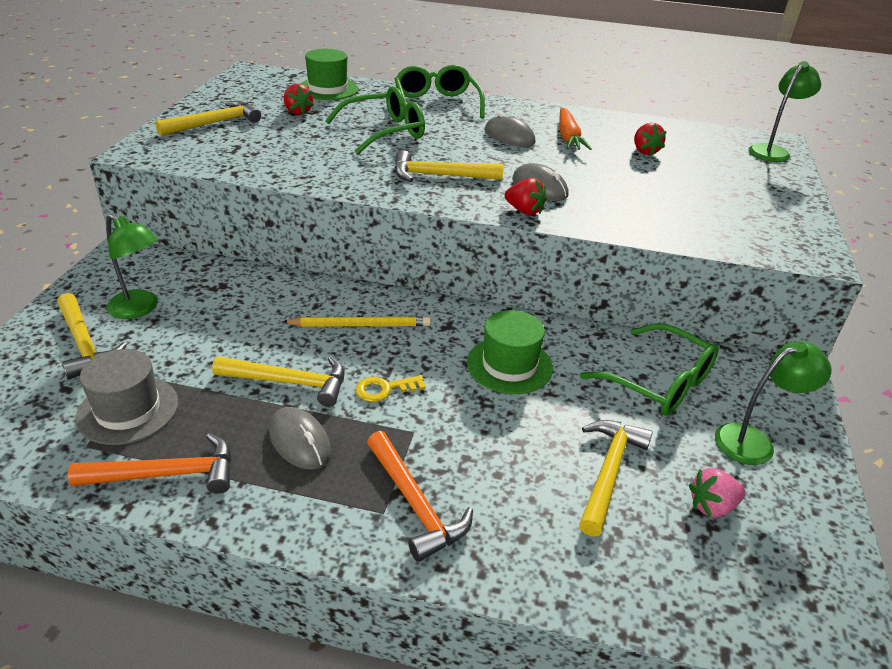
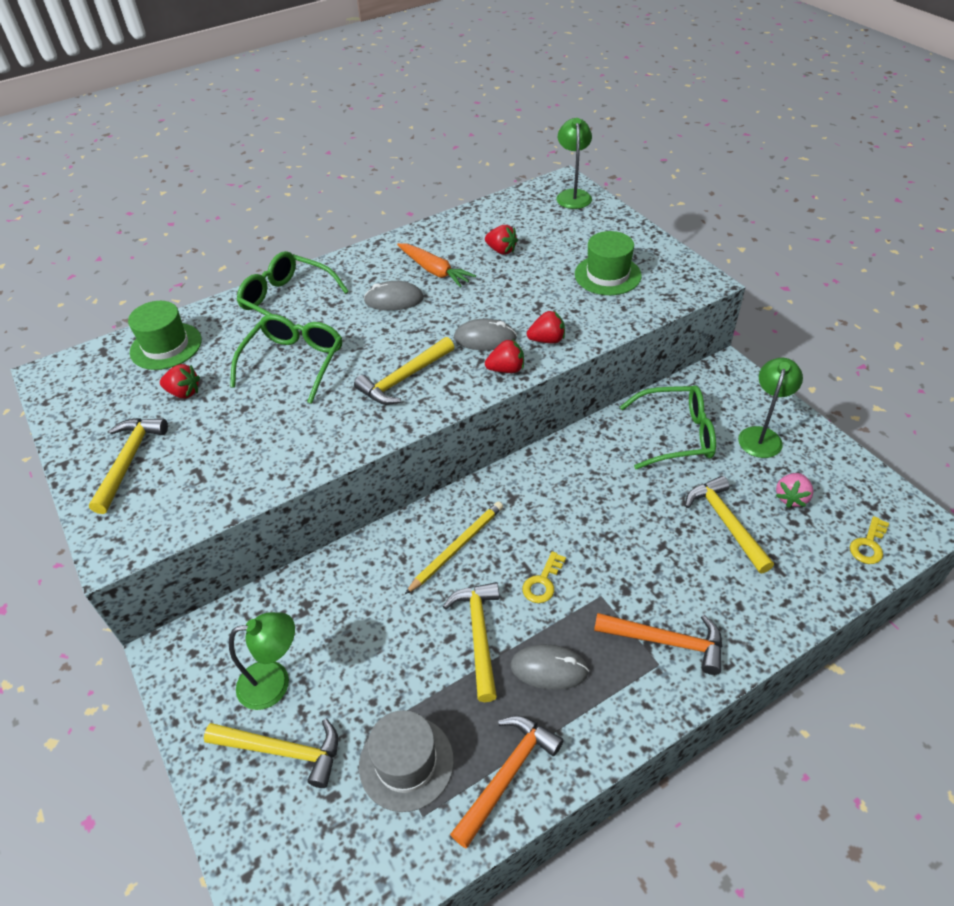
camera: 40 degrees left, 10 degrees up
(289, 382) = (479, 635): yellow hammer -> yellow hammer turned 60 degrees counterclockwise
(509, 365) = (587, 495): green hat -> green hat (607, 275)
(589, 214) = (547, 340): none -> red strawberry
(748, 609) = (868, 545): none -> yellow key

